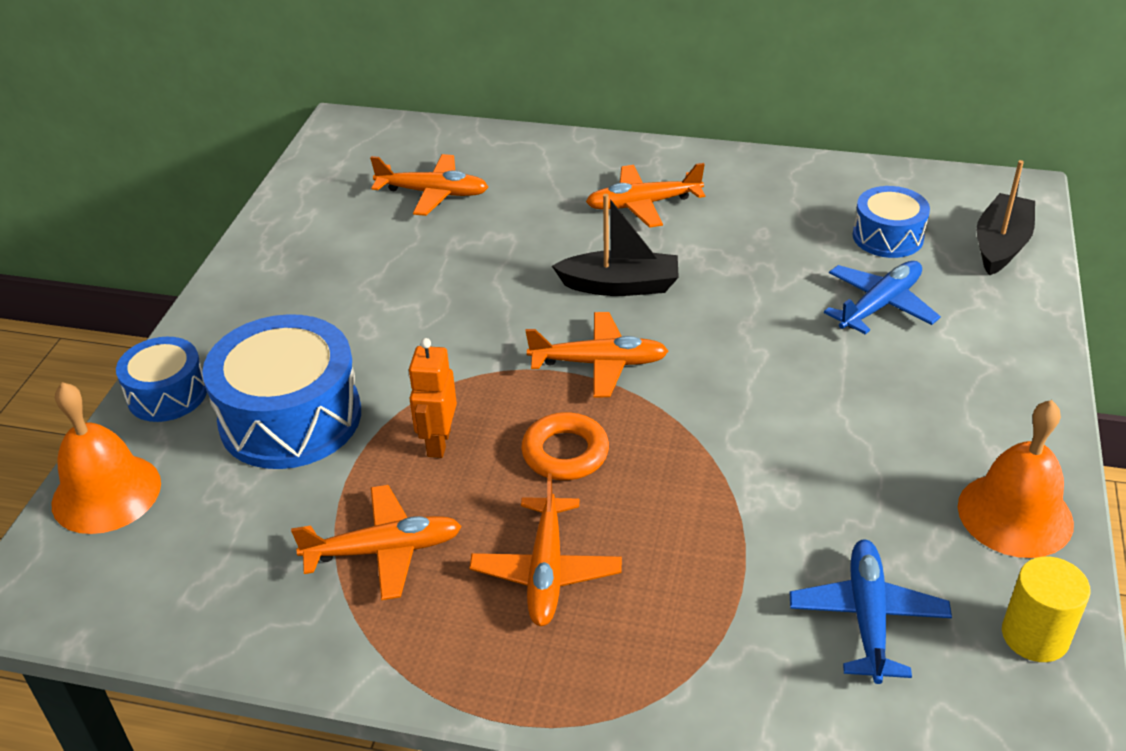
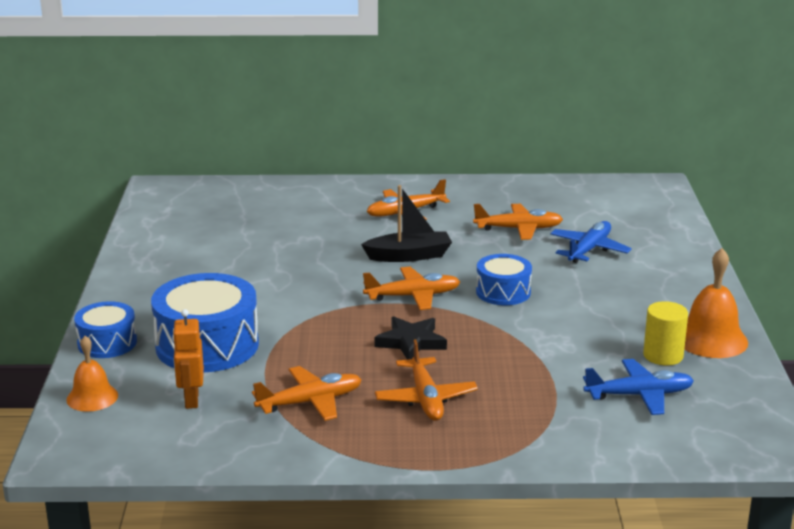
camera: 15 degrees left, 15 degrees down
(106, 493) = (92, 397): orange bell -> orange bell, size x0.65
(433, 193) = (248, 219): orange plane -> orange plane (518, 229)
(438, 443) = (320, 346): orange robot -> orange robot (191, 400)
(565, 453) = (411, 342): orange ring -> black star
(867, 618) = (639, 395): blue plane -> blue plane turned 90 degrees clockwise
(887, 237) = (580, 215): blue drum -> blue drum (503, 292)
(1001, 245) = (656, 213): black boat -> none
(1035, 636) = (741, 391): yellow cylinder -> yellow cylinder (663, 355)

